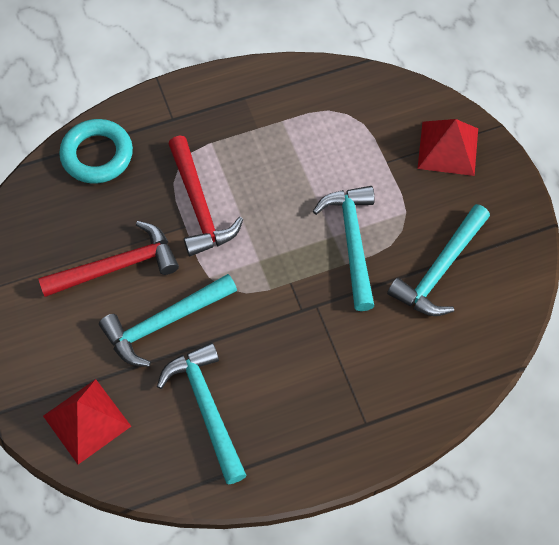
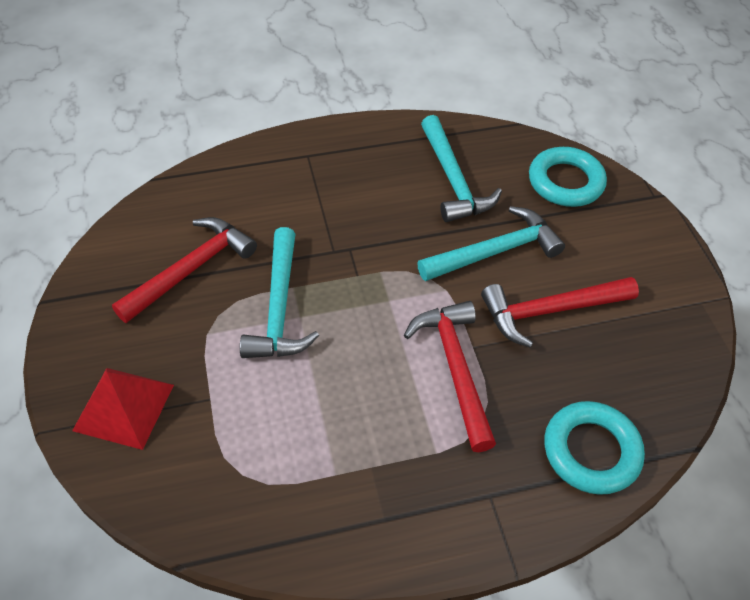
camera: 175 degrees left, 10 degrees down
(87, 421) = (565, 182): red pyramid -> turquoise ring
(440, 270) = (191, 269): turquoise hammer -> red hammer

